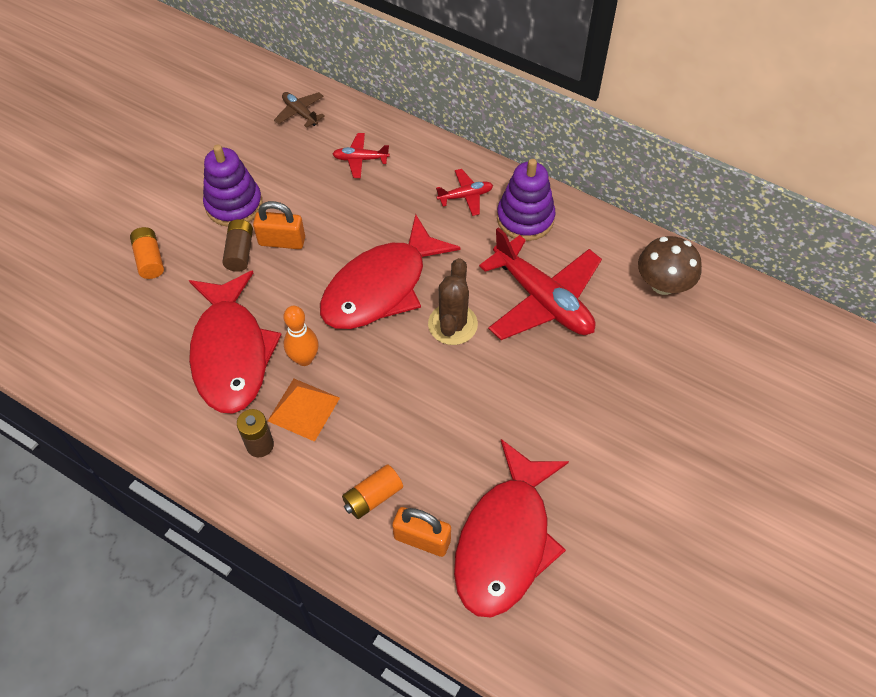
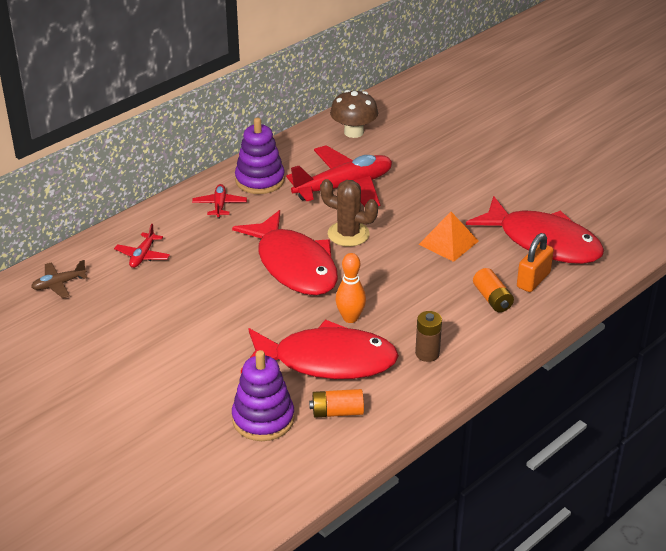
camera: 75 degrees left, 20 degrees down
(149, 259) = (192, 405): orange battery -> orange battery (337, 412)
(234, 204) = (153, 341): purple stacking toy -> purple stacking toy (263, 419)
(240, 252) = (214, 343): brown battery -> none
(282, 241) = (214, 315): orange padlock -> none
(303, 409) = (400, 325): orange pyramid -> orange pyramid (448, 242)

